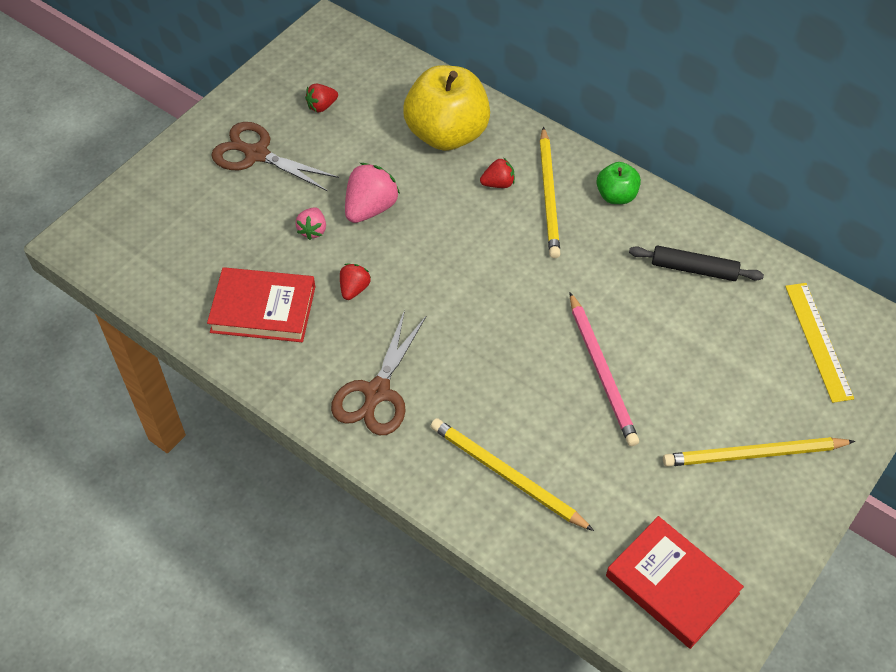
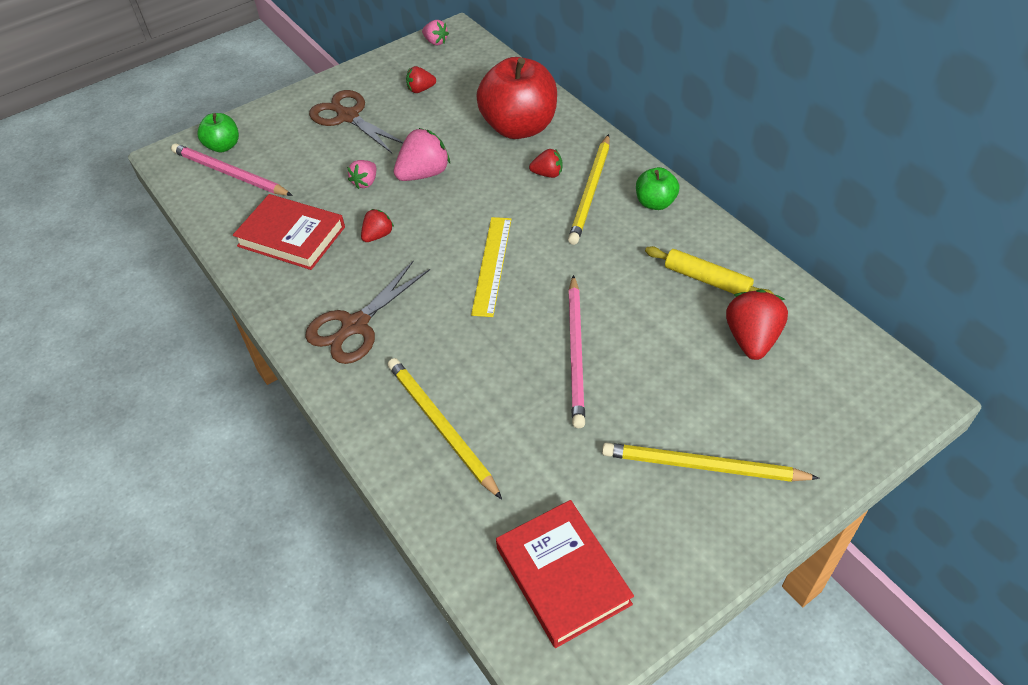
camera: 20 degrees right, 5 degrees down
(132, 217) = (223, 146): none -> green apple
(157, 249) = (229, 173): none -> pink pencil
(311, 42) = (435, 42): none -> pink strawberry
(447, 134) = (519, 127): yellow apple -> red apple
(693, 269) = (707, 280): black rolling pin -> yellow rolling pin
(754, 321) = (751, 339): none -> red strawberry
(818, 341) = (814, 371): yellow ruler -> yellow ruler (492, 265)

